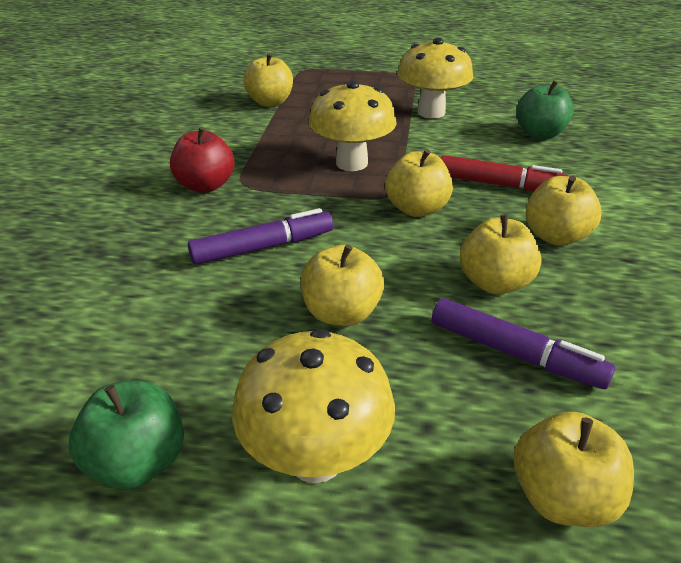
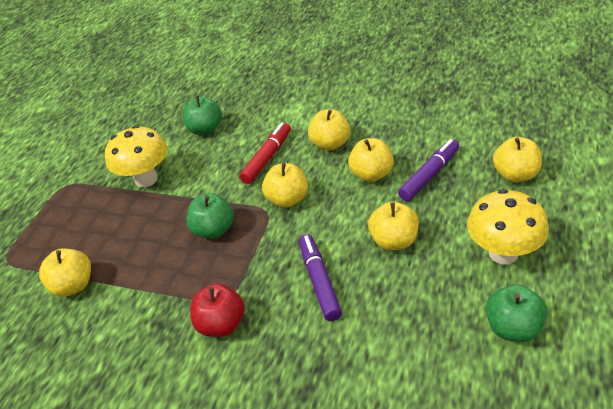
camera: 75 degrees left, 5 degrees up
(351, 163) = (214, 230): yellow mushroom -> green apple

